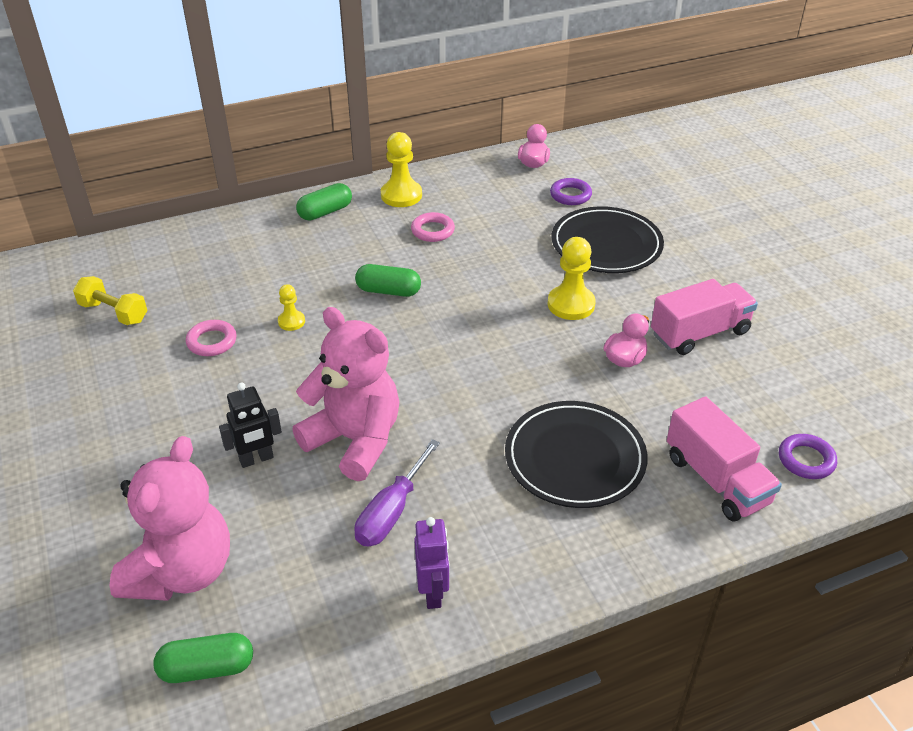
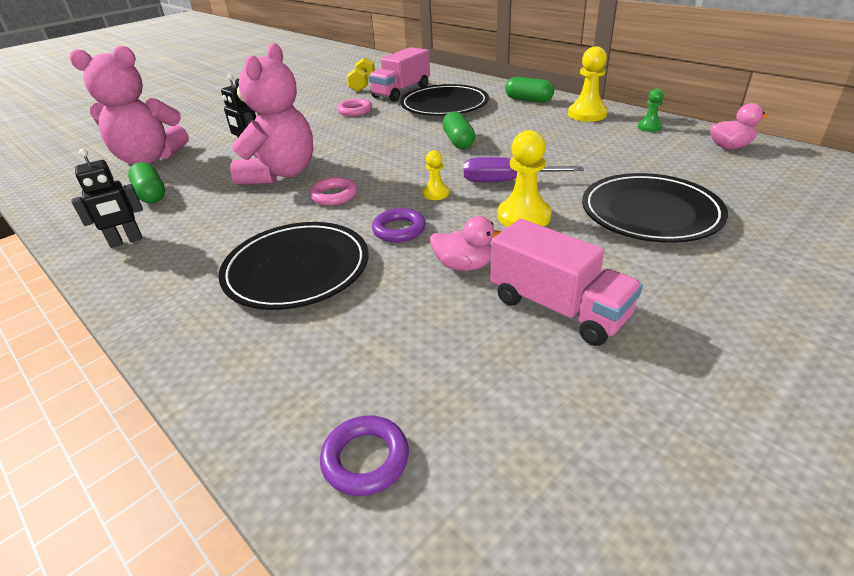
camera: 70 degrees right, 5 degrees down
(207, 668) = (71, 186): green capsule -> green capsule (151, 194)
(274, 269) = (444, 105): none -> black plate
(291, 321) = (393, 124): yellow pawn -> yellow pawn (435, 193)
(391, 512) = (209, 205): purple screwdriver -> purple screwdriver (506, 181)
(432, 231) = (556, 135): pink ring -> pink ring (334, 195)
(433, 593) = (126, 241): purple robot -> black robot
(463, 179) = (649, 127): none -> green pawn
(570, 195) = (707, 175): purple ring -> purple ring (399, 229)
(716, 480) = (296, 373): pink truck -> pink truck (401, 92)

